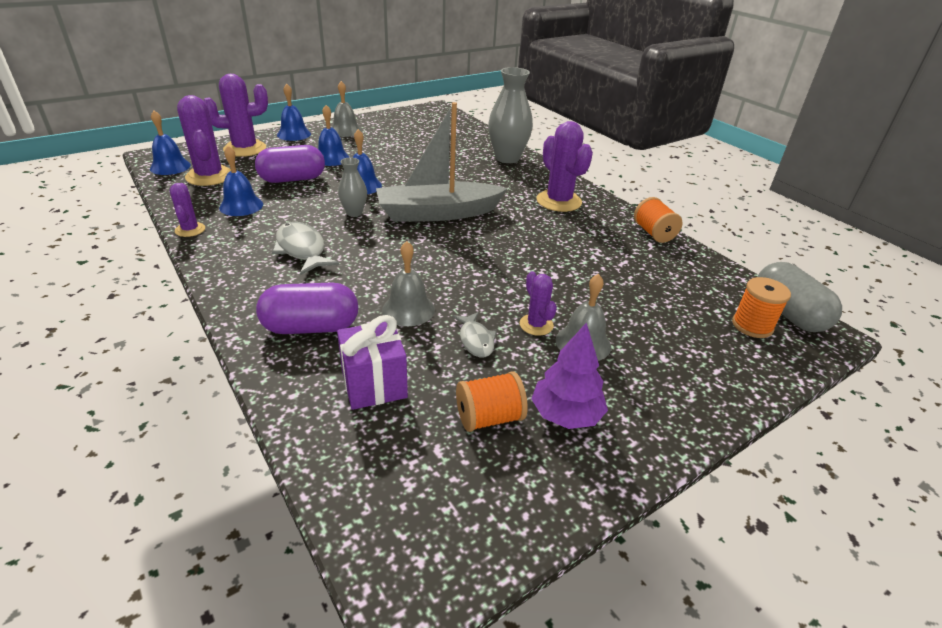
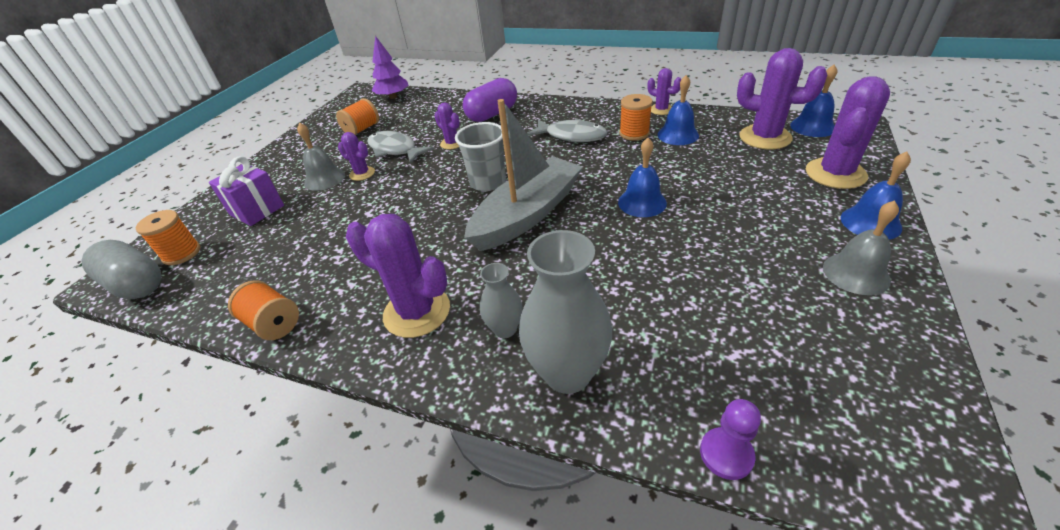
camera: 150 degrees right, 5 degrees up
(260, 224) = (634, 133): none -> orange spool
(292, 179) = (707, 172): purple capsule -> none
(331, 158) = (744, 215): blue bell -> none
(354, 212) = (593, 175): grey vase -> grey vase (505, 329)
(374, 384) = (429, 114): purple gift -> purple gift (257, 210)
(408, 309) = (452, 143): grey bell -> purple cactus
(431, 248) = (488, 182): none -> grey cup
(476, 340) = (395, 150): grey fish -> grey fish, size x1.63
(480, 129) = (726, 454): none -> purple pawn
(566, 415) = (322, 146): purple tree -> purple tree (393, 97)

